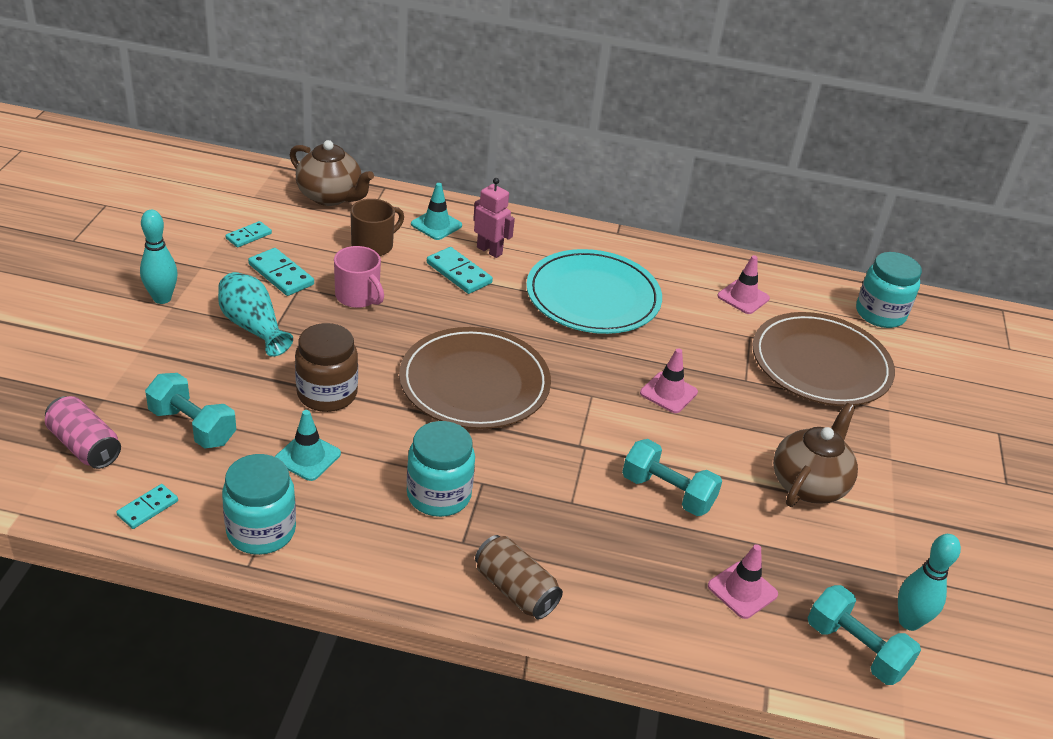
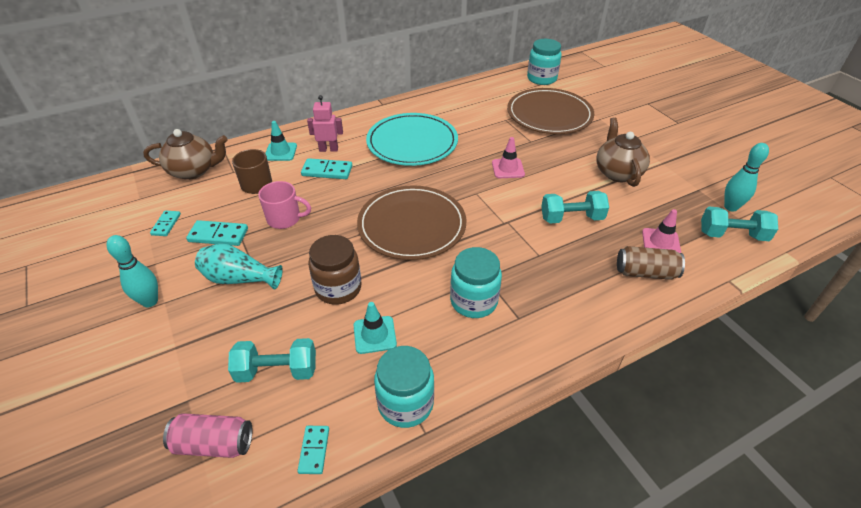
camera: 35 degrees left, 5 degrees up
(515, 590) = (576, 323): brown can -> brown can (645, 272)
(743, 297) = (479, 103): pink traffic cone -> none

